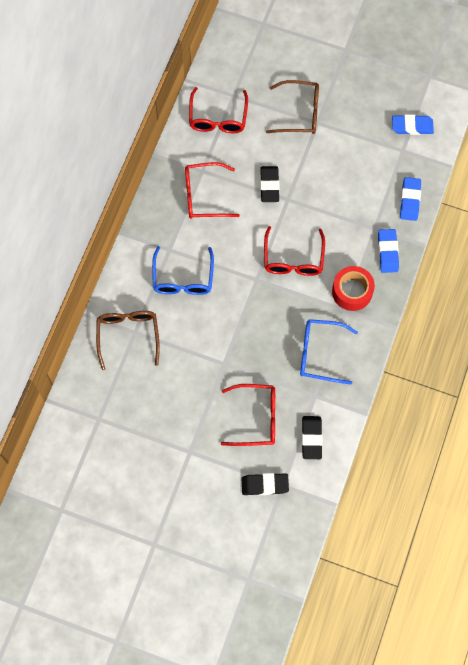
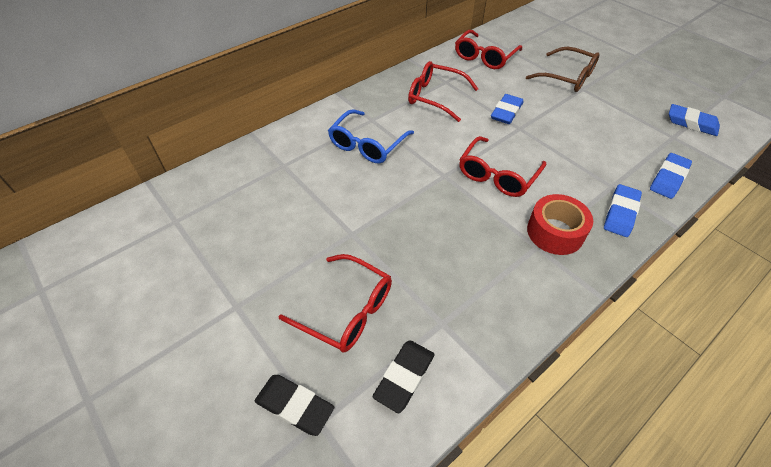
camera: 30 degrees right, 20 degrees down
(128, 336) = (274, 165): brown glasses -> none
(269, 185) = (506, 112): black eraser -> blue eraser
(320, 353) = (478, 278): blue glasses -> none

